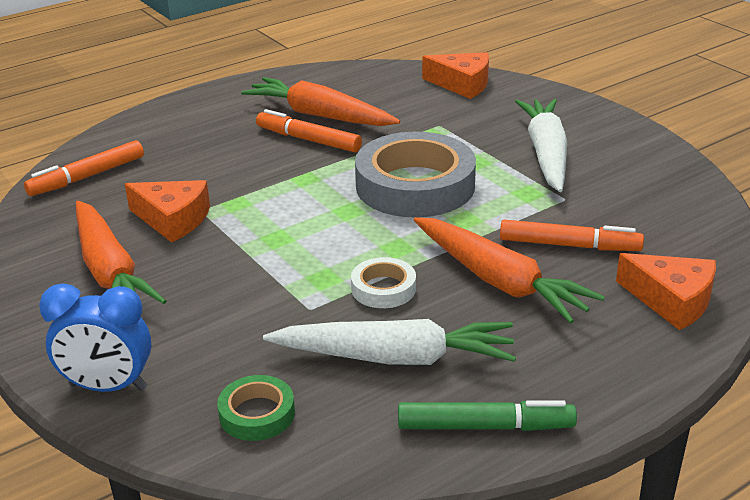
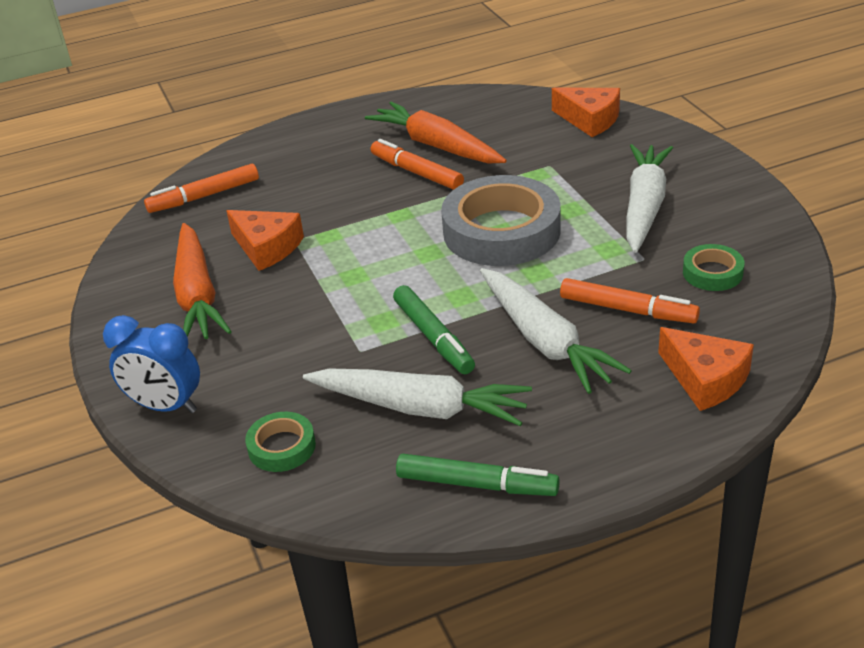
camera: 15 degrees right, 5 degrees up
(383, 288) = (433, 337): white tape -> green marker
(499, 281) = (545, 341): orange carrot -> white carrot
(635, 206) = (712, 273): none -> green tape

